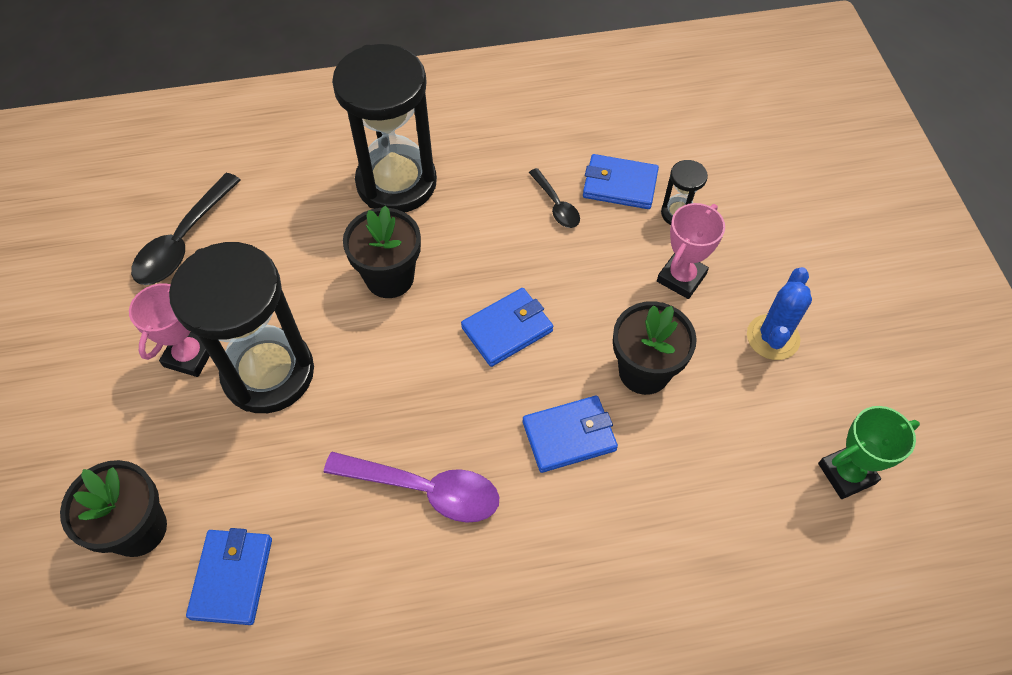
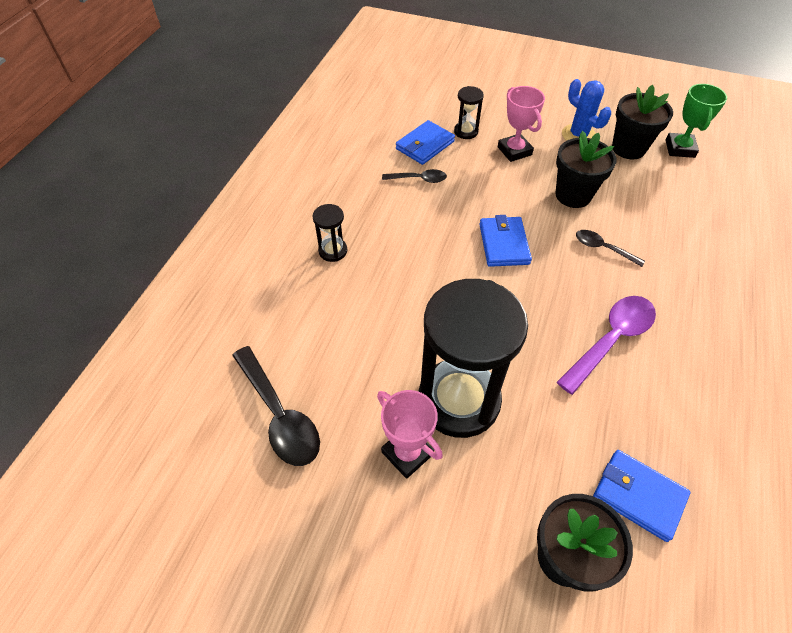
camera: 60 degrees left, 5 degrees down
(390, 278) = (418, 289): black flower pot -> black flower pot (628, 148)
(396, 183) = (333, 251): black hourglass -> black hourglass, size x0.42
(569, 436) = (603, 248): blue wallet -> black spoon

